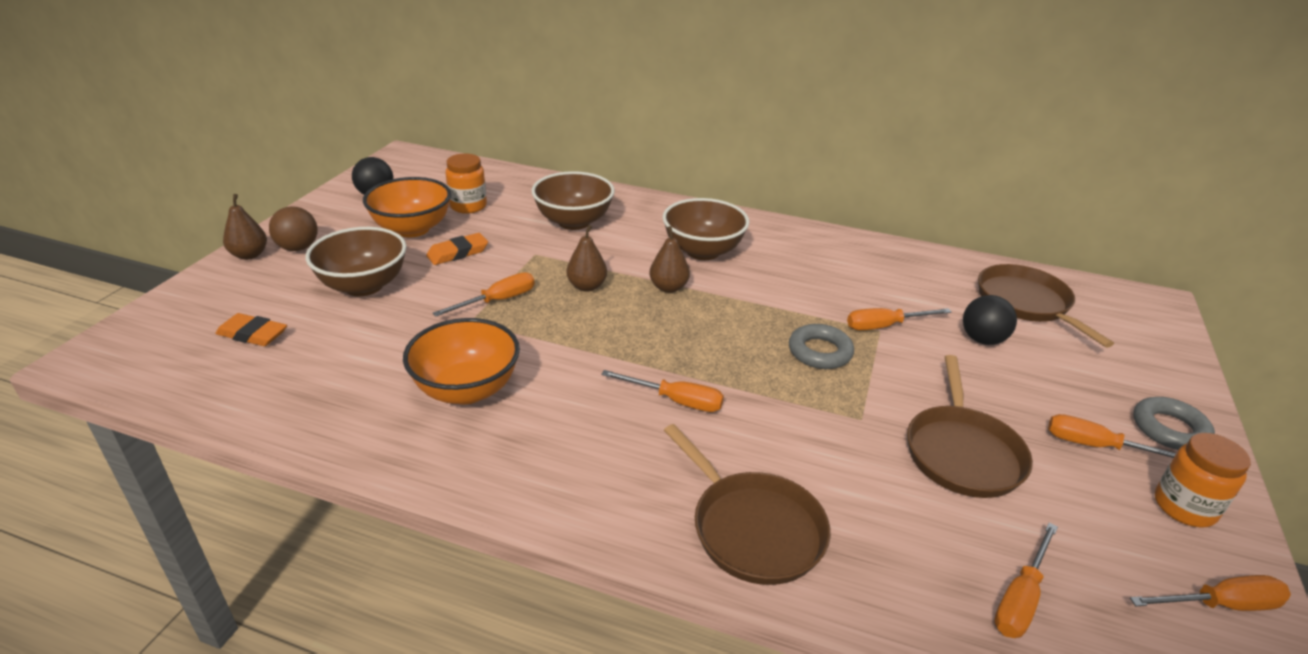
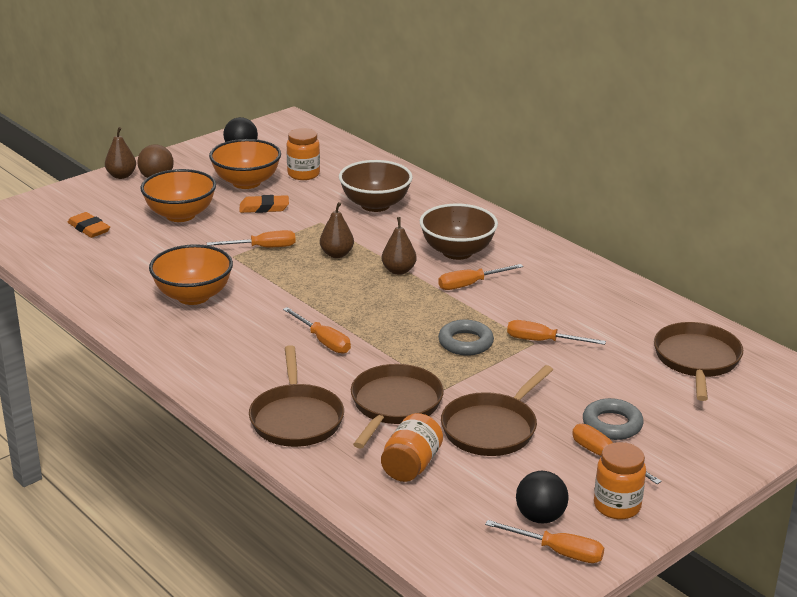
camera: 30 degrees right, 5 degrees down
(364, 286) = (180, 215): brown bowl -> orange bowl
(837, 461) = (394, 405): none -> brown pan
(946, 545) = (411, 465): none -> orange jar
(982, 339) = (614, 372): black ball -> black ball (540, 517)
(1020, 598) = (424, 502): orange screwdriver -> orange screwdriver (470, 284)
(1169, 429) = (684, 467): grey ring -> grey ring (612, 424)

